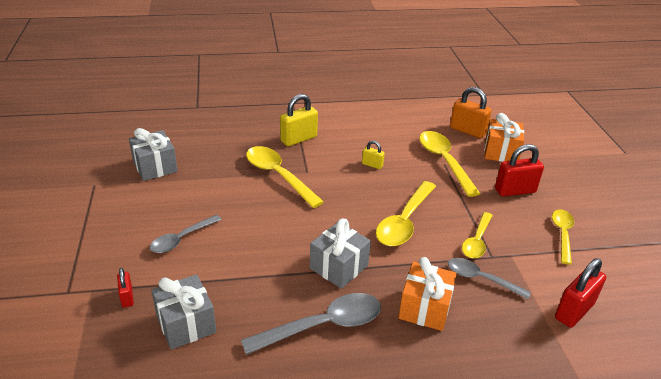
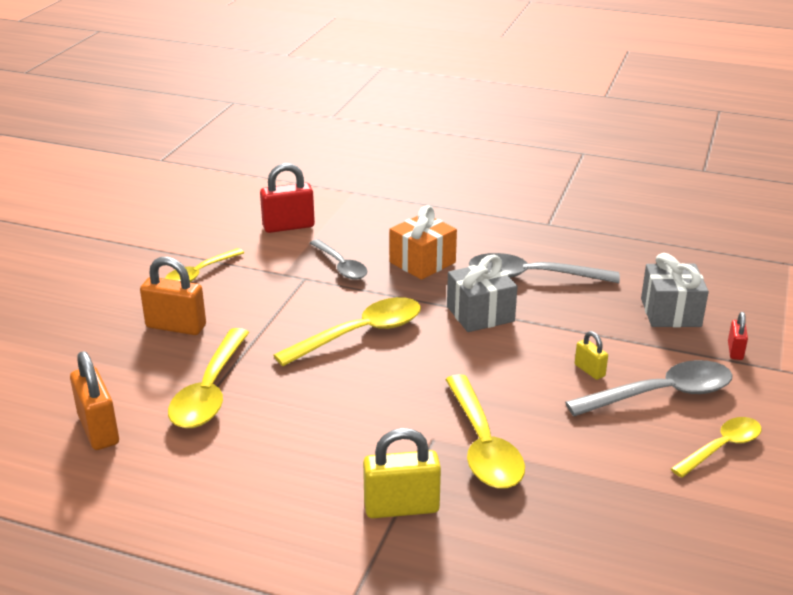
camera: 150 degrees left, 5 degrees down
(155, 167) = (689, 527): grey gift -> none
(181, 239) = (661, 394): grey spoon -> grey spoon, size x1.56
(372, 165) = (322, 419): yellow padlock -> yellow padlock (589, 370)
(477, 241) = (301, 293): yellow spoon -> yellow spoon (721, 447)
(501, 152) = (107, 379): orange gift -> none
(515, 191) = (176, 326): red padlock -> orange padlock

